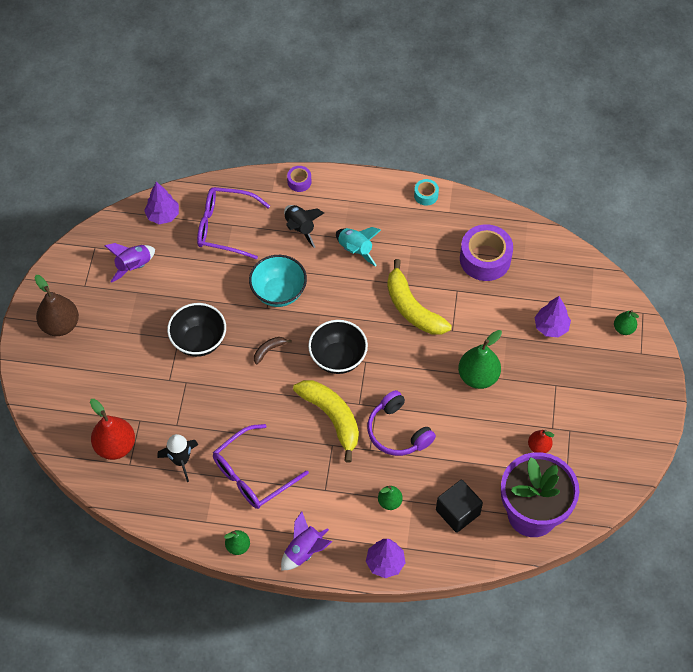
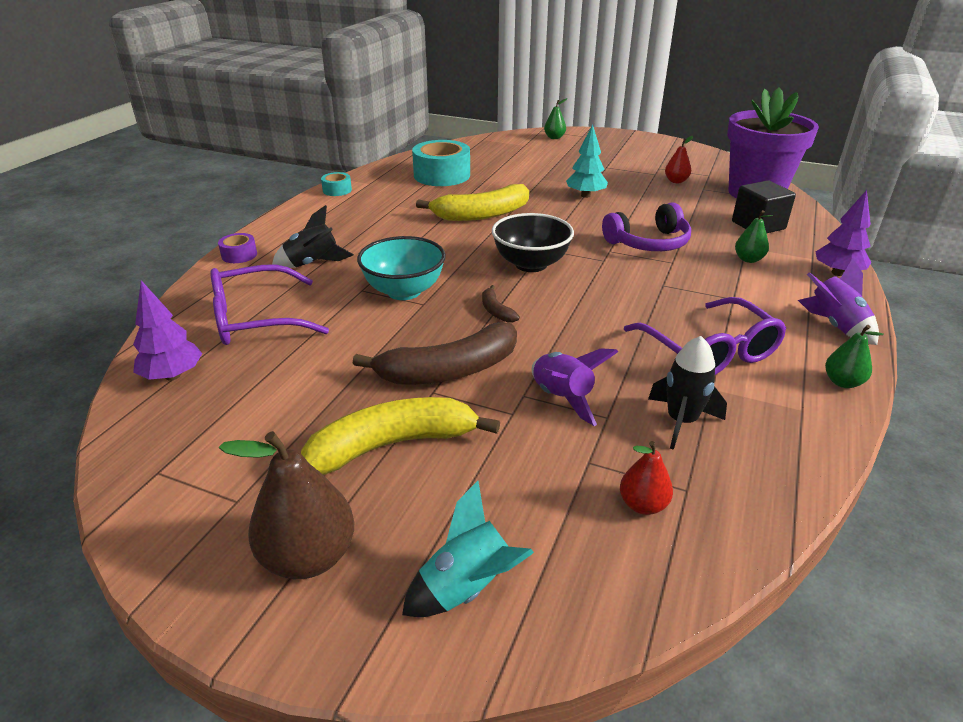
camera: 75 degrees left, 25 degrees down
(115, 446) = (643, 505): red pear -> red pear, size x0.56
(134, 266) = (247, 424): purple rocket -> purple rocket (562, 398)
(199, 341) = (449, 370): black bowl -> brown banana
(225, 227) = (255, 319): purple glasses -> purple glasses turned 45 degrees clockwise
(332, 417) = (621, 279): yellow banana -> yellow banana (392, 445)
(355, 250) = (377, 234): turquoise rocket -> turquoise rocket (467, 587)
(478, 376) = (585, 195): green pear -> turquoise tree
(485, 259) = (442, 175): purple tape -> turquoise tape
(551, 327) = (539, 160): purple tree -> none

